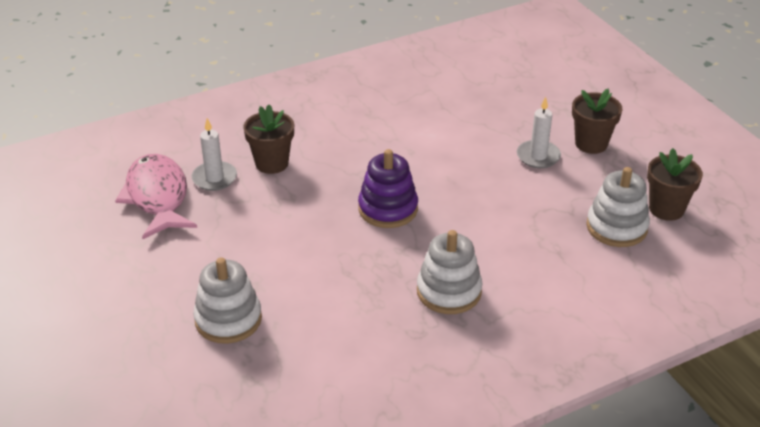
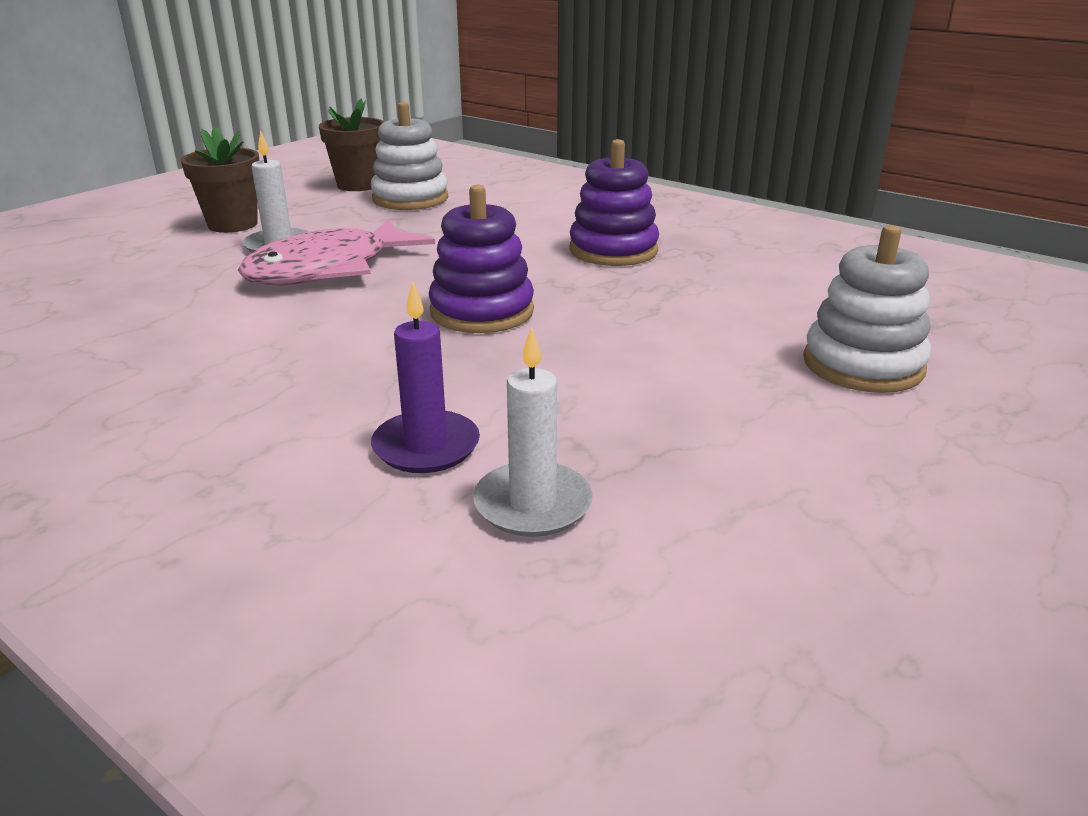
camera: 115 degrees left, 10 degrees down
(157, 197) = (673, 565): pink fish -> pink fish (328, 269)
(272, 163) = (426, 446): brown flower pot -> purple candle
(449, 291) = (613, 250): white stacking toy -> purple stacking toy

